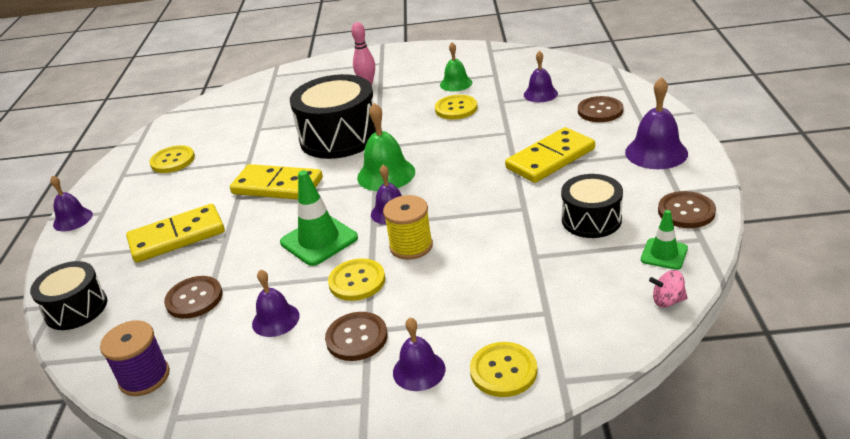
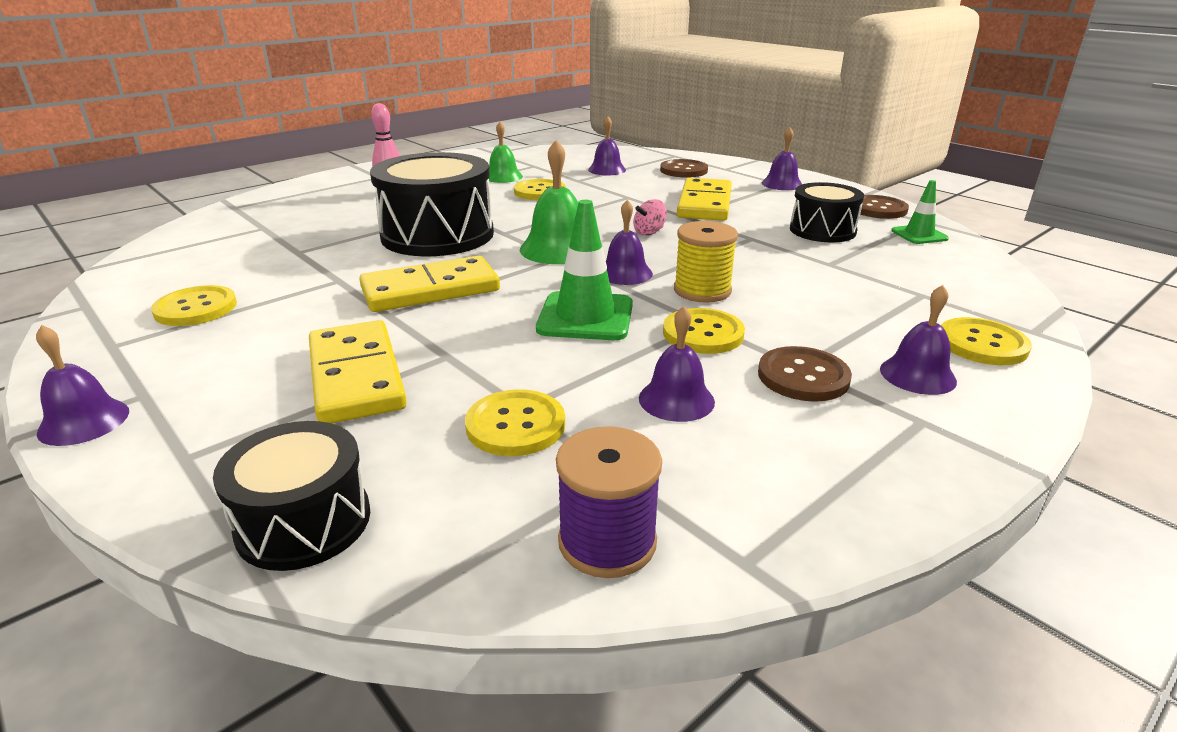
camera: 45 degrees left, 5 degrees down
(177, 237) = (356, 376): yellow domino -> yellow domino turned 45 degrees counterclockwise
(194, 299) = (515, 425): brown button -> yellow button
(656, 152) = (782, 184): purple bell -> purple bell, size x0.65
(667, 301) = (983, 259): pink spinning top -> pink spinning top (649, 232)

